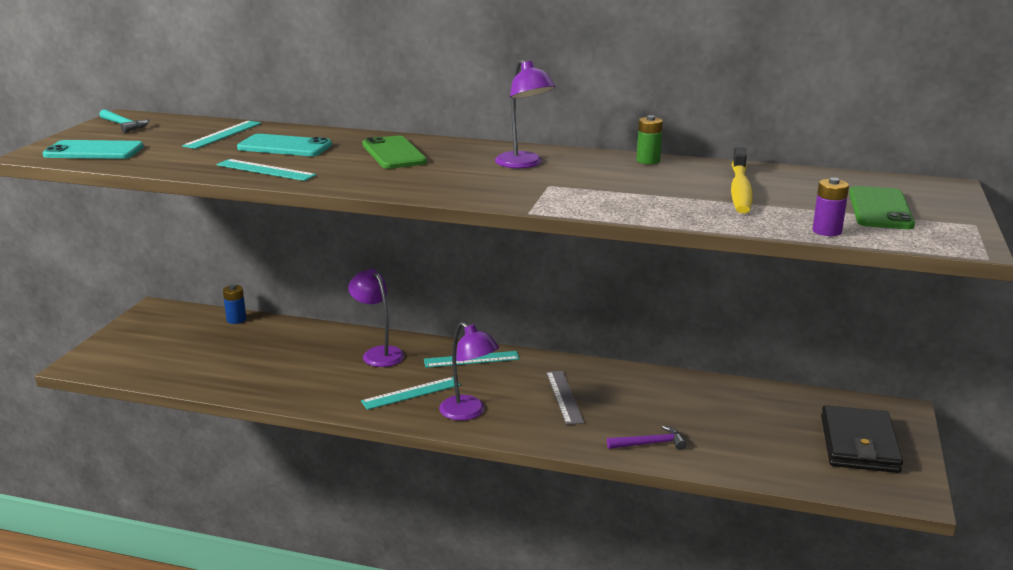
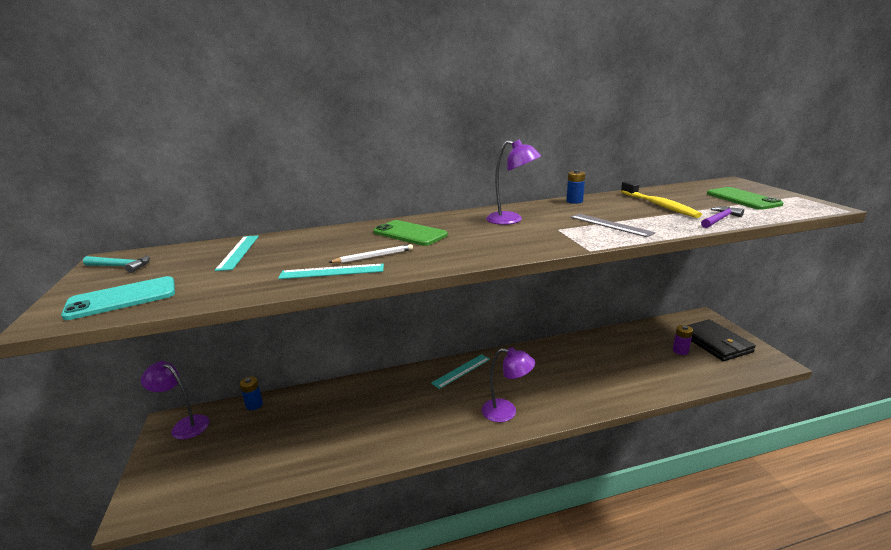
camera: 30 degrees left, 0 degrees up
(284, 147) = (313, 249): turquoise phone -> none
(321, 166) = (373, 256): none -> white pencil
(378, 353) = (395, 391): purple lamp -> purple lamp (184, 425)
(411, 393) = (452, 413): turquoise ruler -> none
(564, 397) = (546, 375): grey ruler -> grey ruler (610, 225)
(648, 161) = (574, 201): green battery -> blue battery
(650, 443) = (630, 387): purple hammer -> purple hammer (719, 219)
(827, 231) = (756, 217): purple battery -> purple battery (680, 351)

